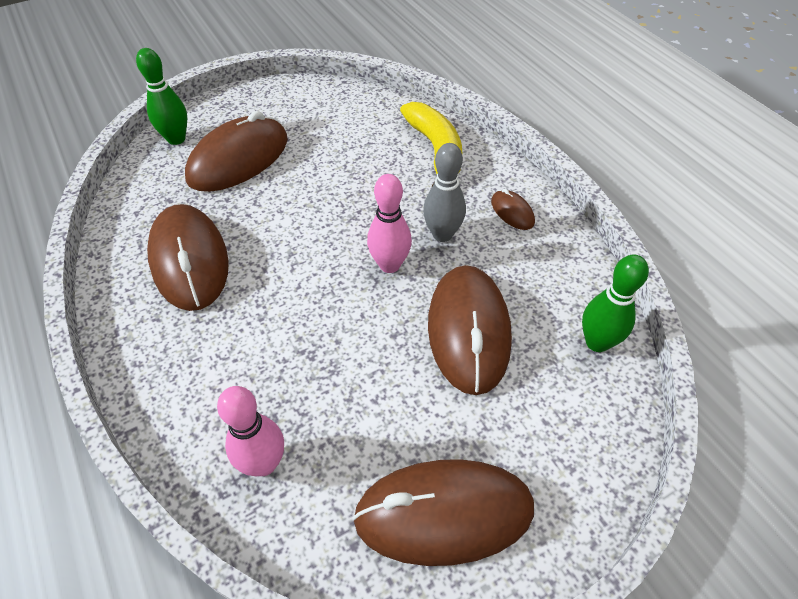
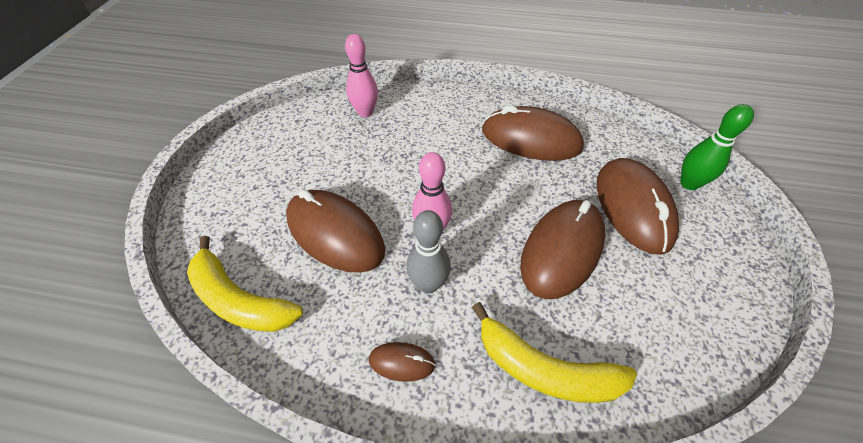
camera: 130 degrees right, 0 degrees up
(444, 514) = (267, 153): brown mouse -> brown mouse (561, 250)
(597, 342) = (240, 299): green bowling pin -> yellow banana

